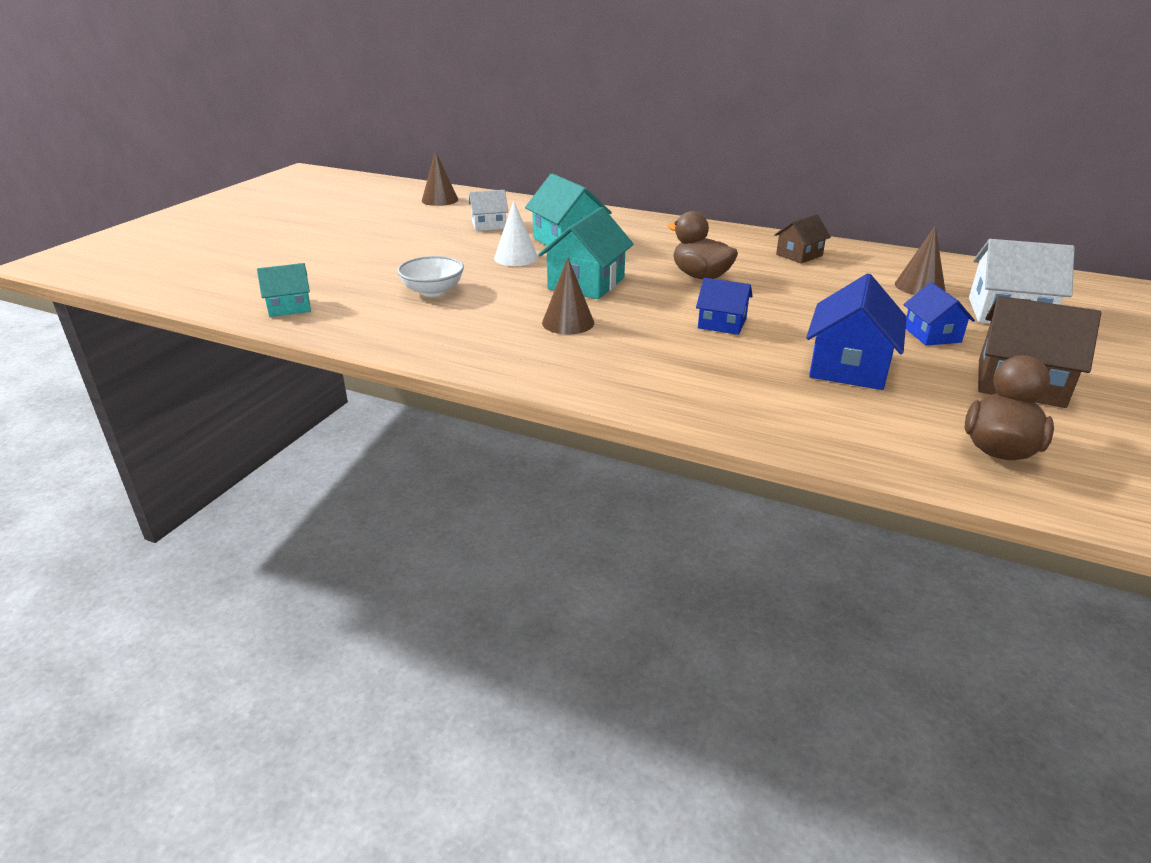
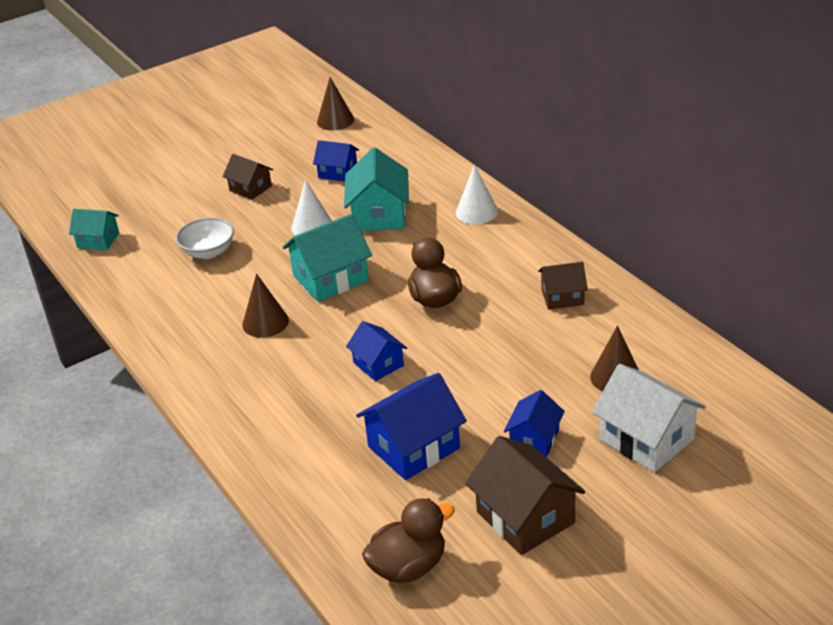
camera: 35 degrees right, 5 degrees up
(416, 247) = (250, 188): none -> brown house
(489, 225) = (338, 172): white house -> blue house
(649, 226) = (476, 212): none -> white cone

